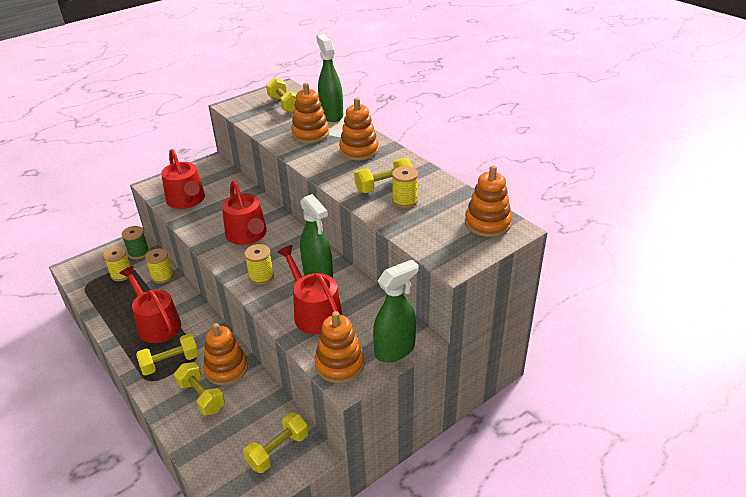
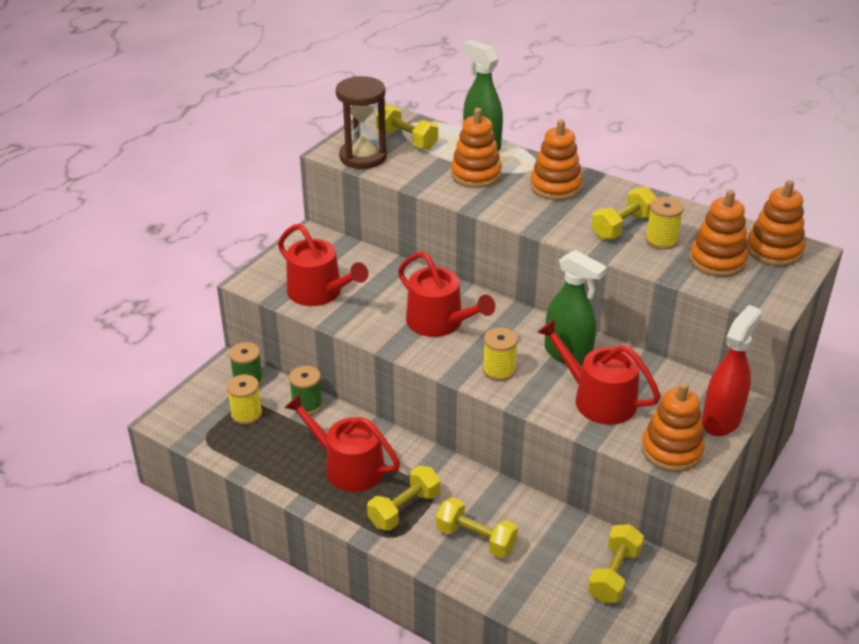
camera: 20 degrees left, 0 degrees up
(162, 276) = (307, 405): yellow spool -> green spool
(226, 369) = (482, 499): orange stacking toy -> orange stacking toy (717, 260)
(246, 112) = (363, 157): none -> brown hourglass
(395, 350) = (721, 420): green spray bottle -> red spray bottle

